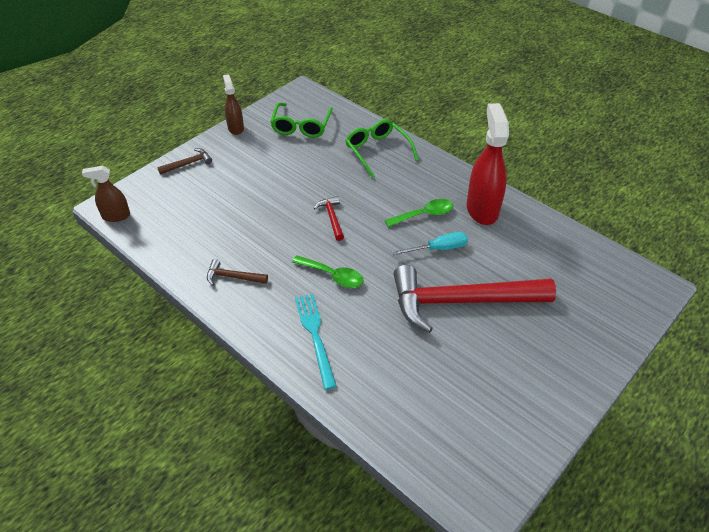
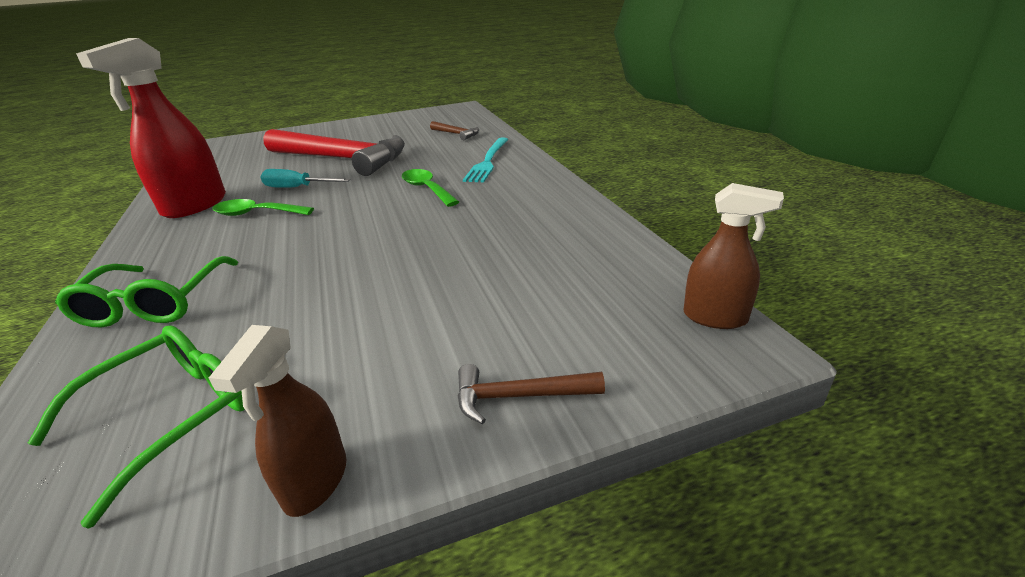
camera: 150 degrees left, 15 degrees down
(233, 277) = (538, 206): brown hammer -> brown hammer (456, 134)
(332, 218) = (360, 233): red hammer -> none

